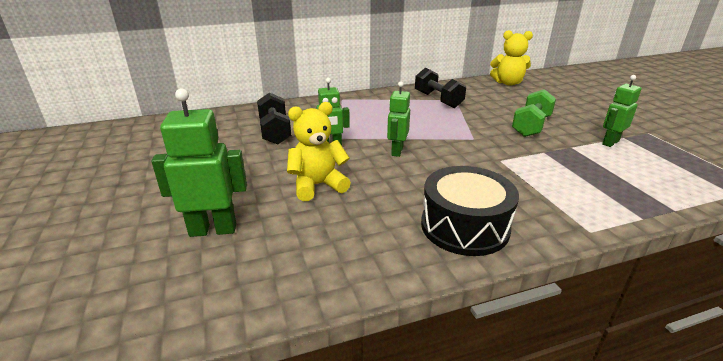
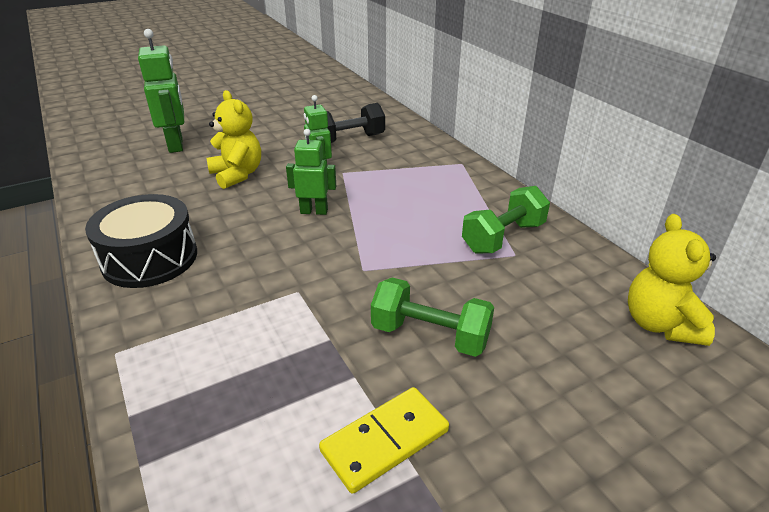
camera: 80 degrees right, 5 degrees up
(438, 100) = (503, 237): black dumbbell -> green dumbbell
(610, 142) = (385, 441): green robot -> yellow domino

